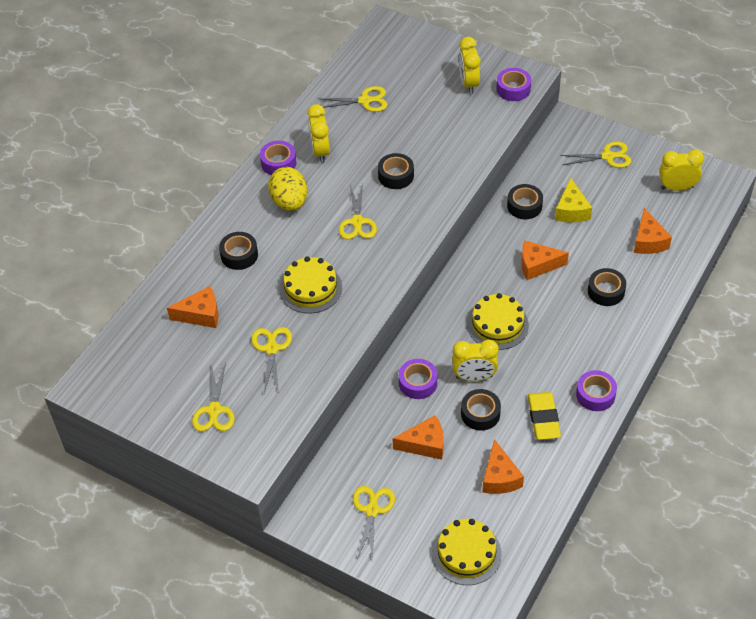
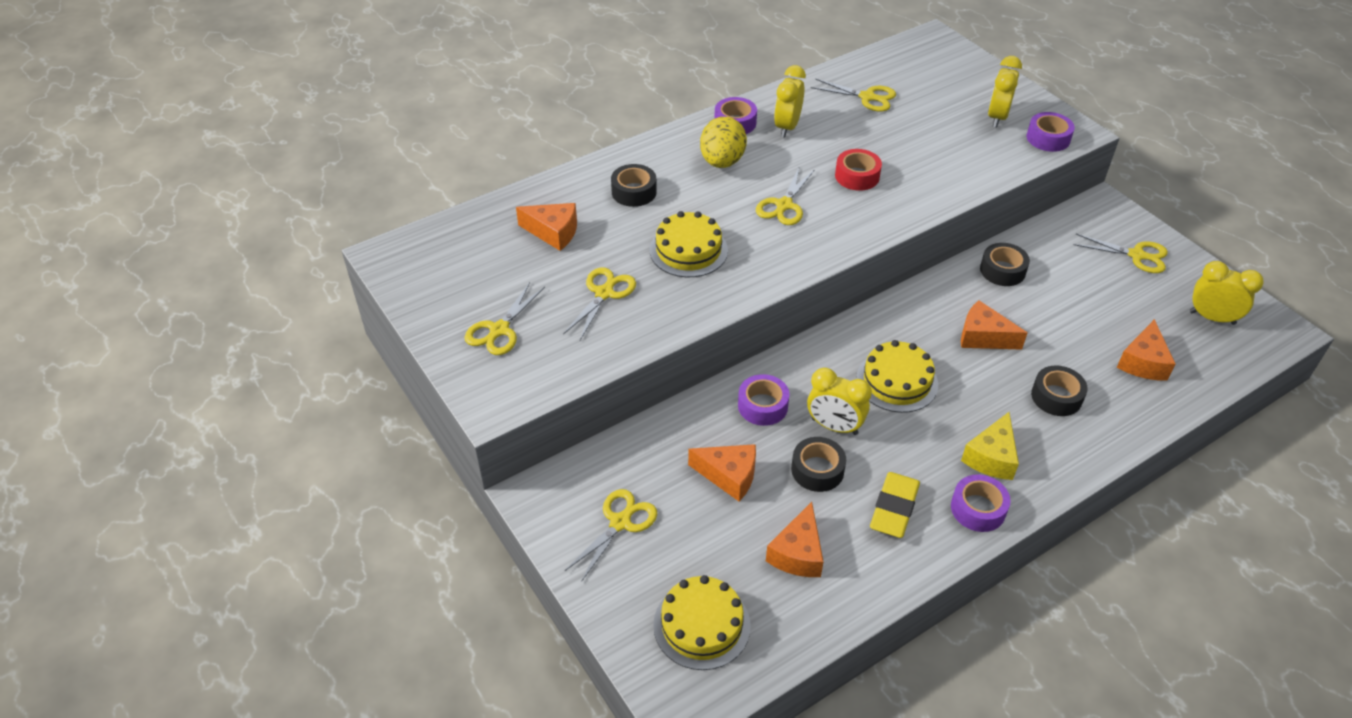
camera: 25 degrees right, 5 degrees down
(396, 176) = (857, 176): black tape -> red tape
(571, 210) = (1059, 295): yellow cheese -> yellow cheese (991, 457)

